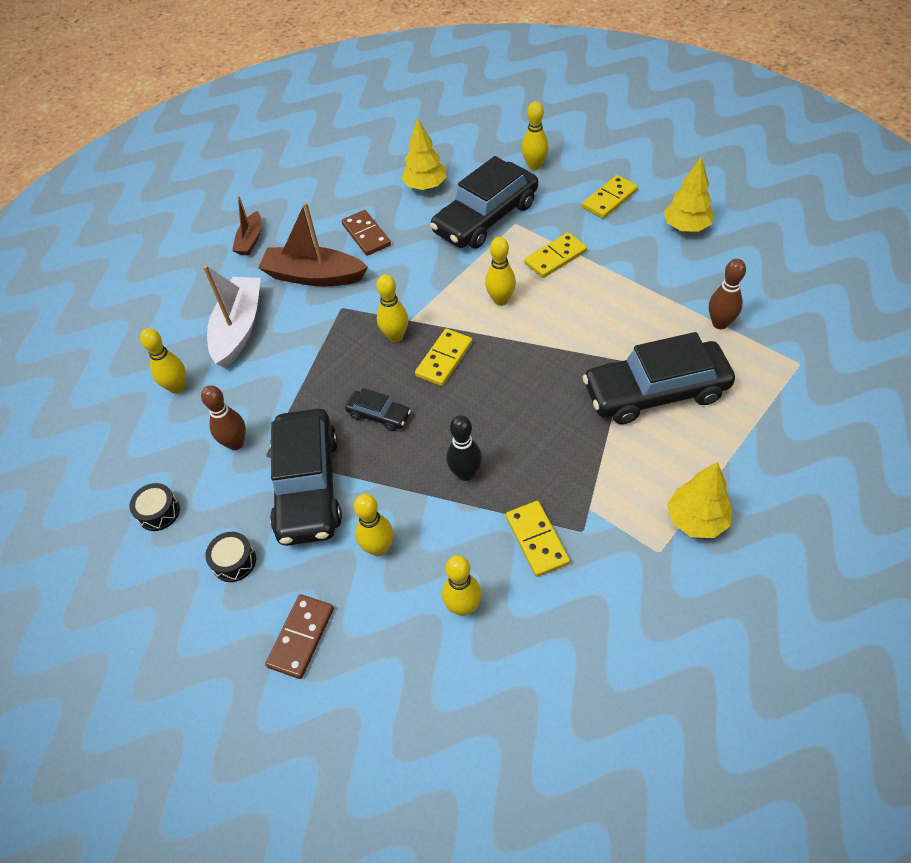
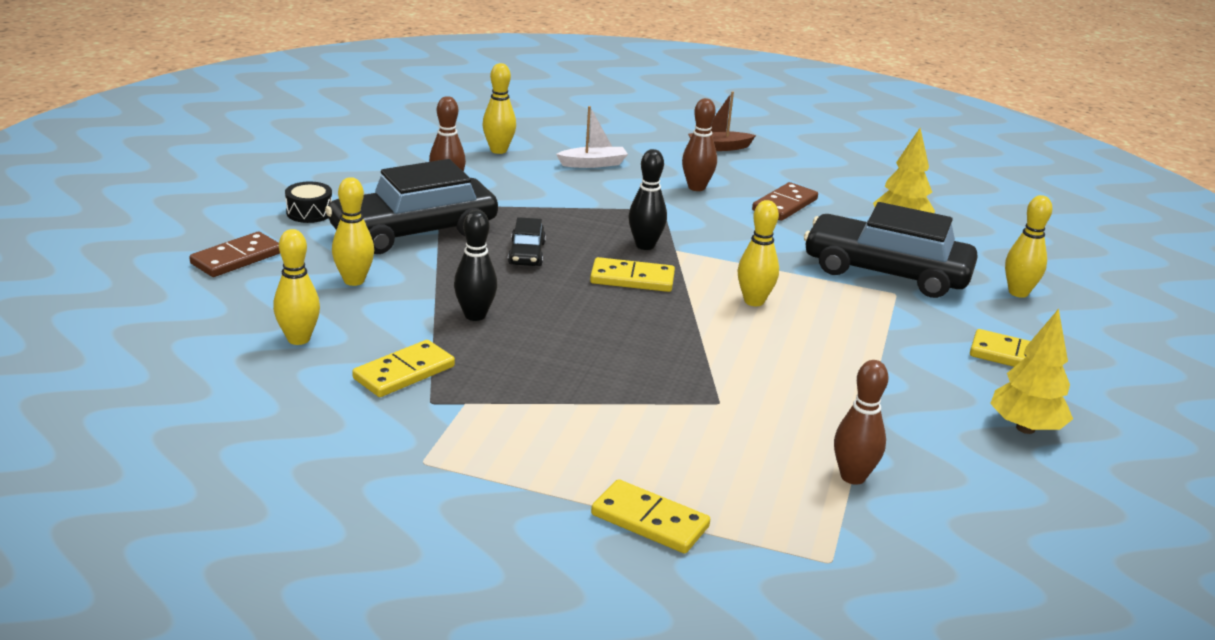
camera: 60 degrees right, 25 degrees down
(158, 512) = (350, 170): black drum -> none
(239, 328) = (593, 164): white boat -> white boat, size x0.56
(301, 637) = (236, 258): brown domino -> brown domino turned 45 degrees counterclockwise
(314, 276) = (696, 187): brown boat -> brown bowling pin
(395, 336) = (645, 245): yellow bowling pin -> black bowling pin
(555, 257) = (862, 329): yellow domino -> yellow domino (650, 521)
(655, 392) = (683, 433): black car -> none
(696, 520) = (486, 487): yellow tree -> none

